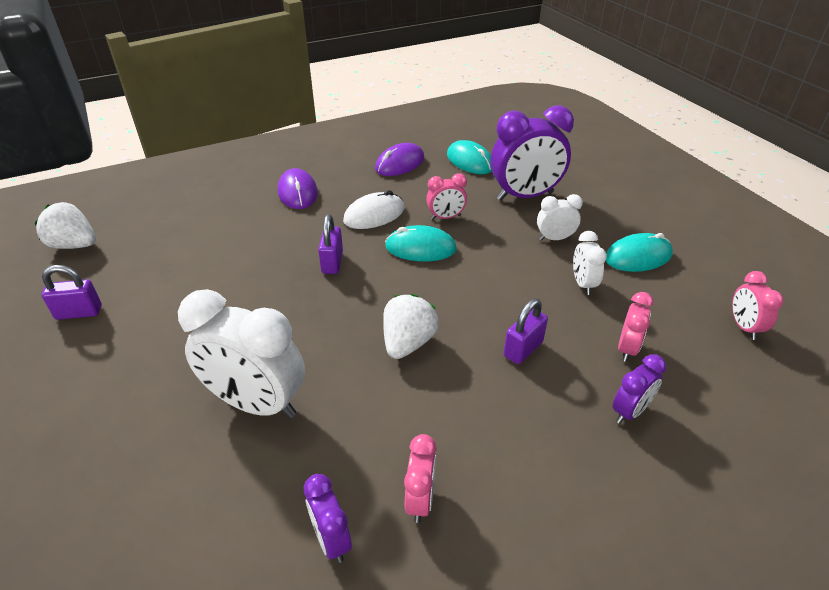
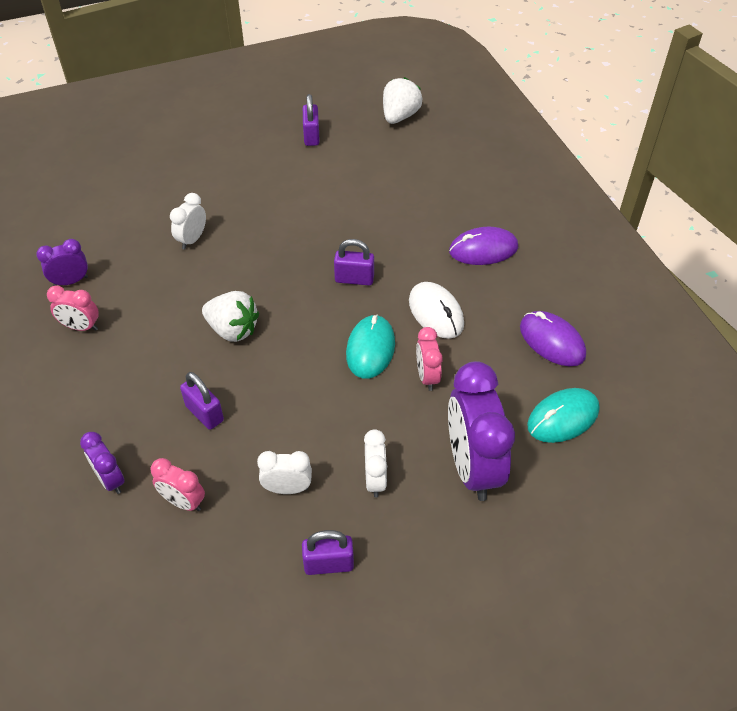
camera: 95 degrees right, 10 degrees up
(256, 404) = (192, 239): white clock -> white clock, size x0.50
(638, 256) = (328, 564): turquoise mouse -> purple padlock
(743, 327) = (185, 635): pink clock -> none

